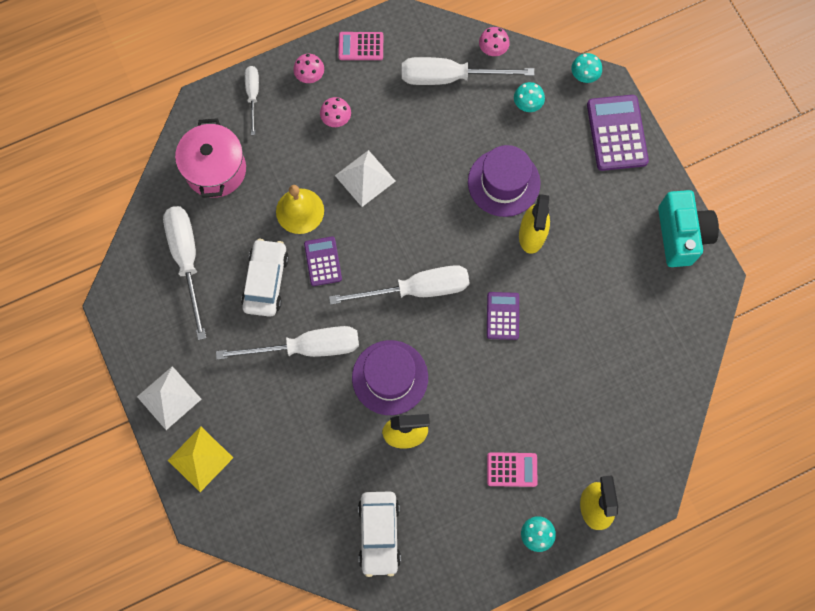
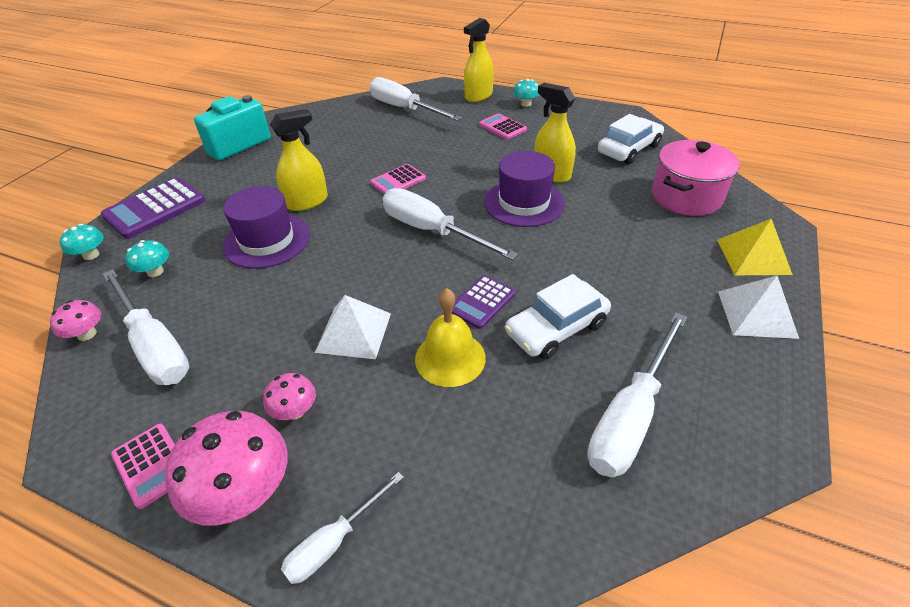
camera: 130 degrees left, 30 degrees down
(215, 170) = (492, 488): pink pot -> pink pot (686, 197)
(307, 347) = (571, 258): white screwdriver -> white screwdriver (404, 109)
(310, 75) = (244, 491): pink mushroom -> pink mushroom, size x1.93
(502, 316) = (398, 181): purple calculator -> pink calculator

